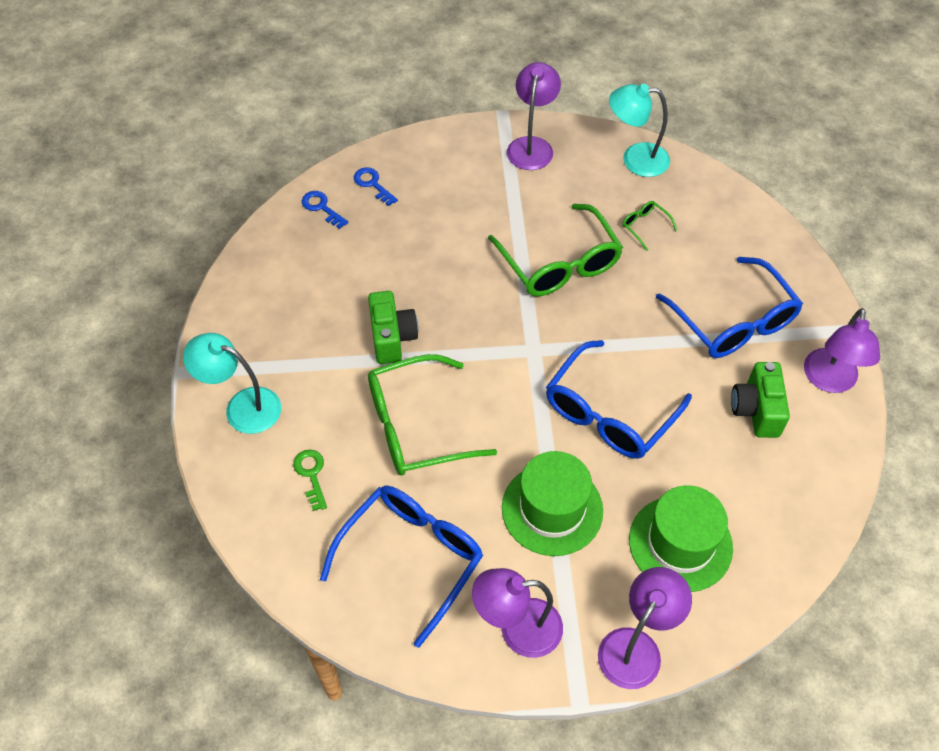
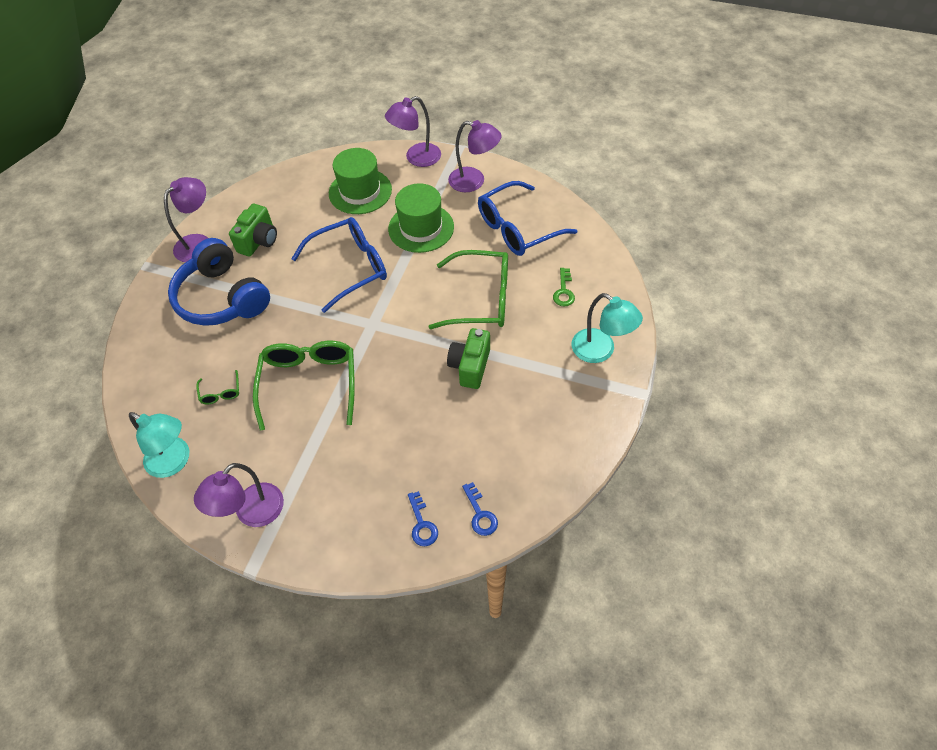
camera: 155 degrees left, 0 degrees up
(733, 322) = (222, 298): blue glasses -> blue headphones

